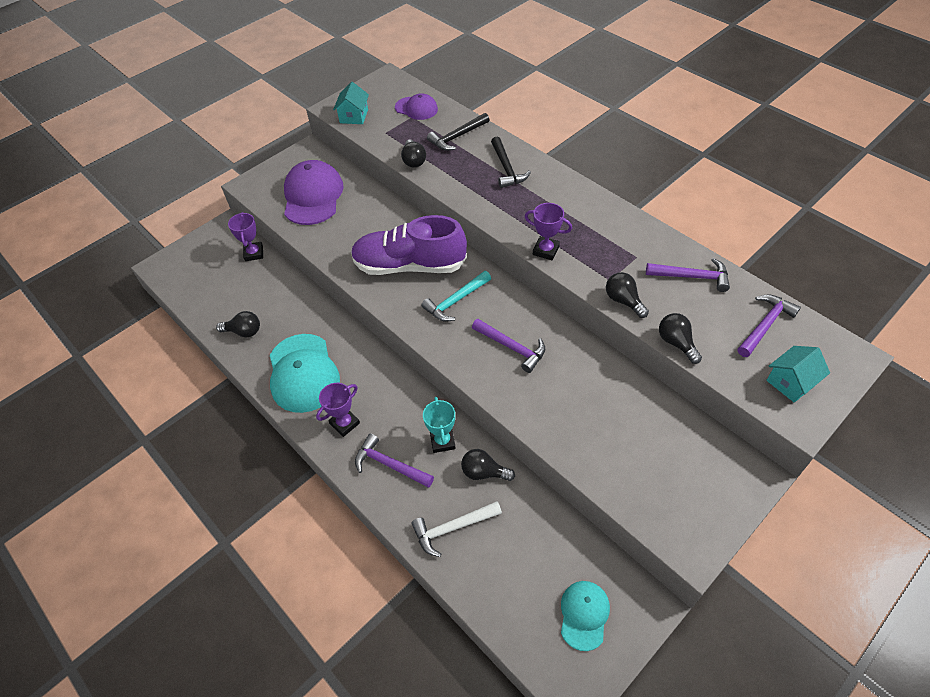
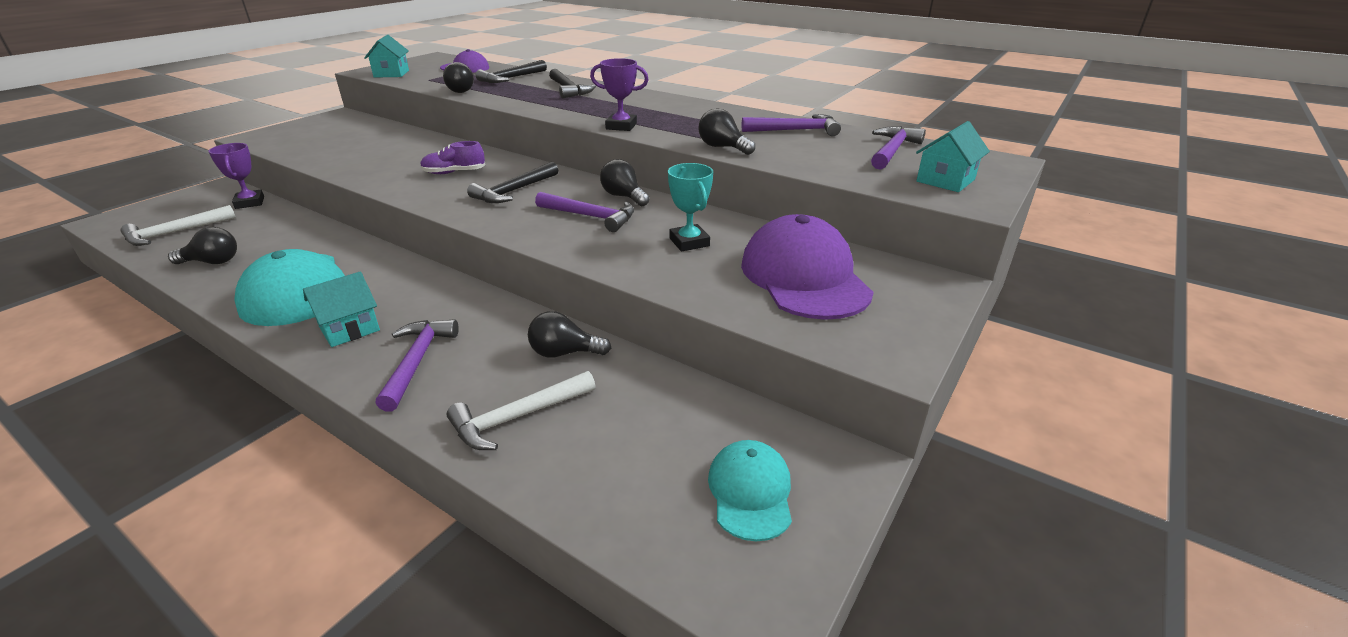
camera: 15 degrees left, 20 degrees down
(211, 289) = (175, 233): none -> white hammer
(313, 196) = (335, 139): purple cap -> purple cap (804, 277)
(344, 423) = (349, 328): purple trophy -> turquoise house
(390, 465) = (417, 361): purple hammer -> purple hammer turned 75 degrees clockwise
(409, 265) = (454, 172): purple shoe -> purple shoe, size x0.43
(442, 441) = (500, 330): turquoise trophy -> turquoise trophy (689, 242)
(456, 301) = (514, 191): turquoise hammer -> black hammer
(676, 343) = (796, 167): black light bulb -> black light bulb (624, 196)

